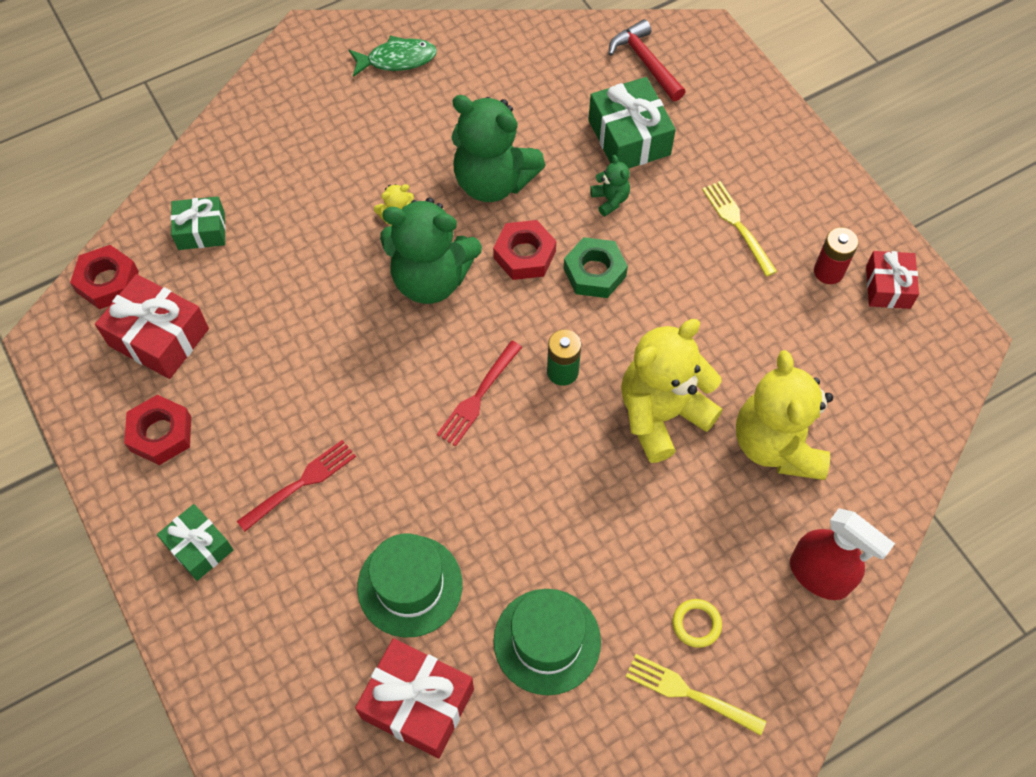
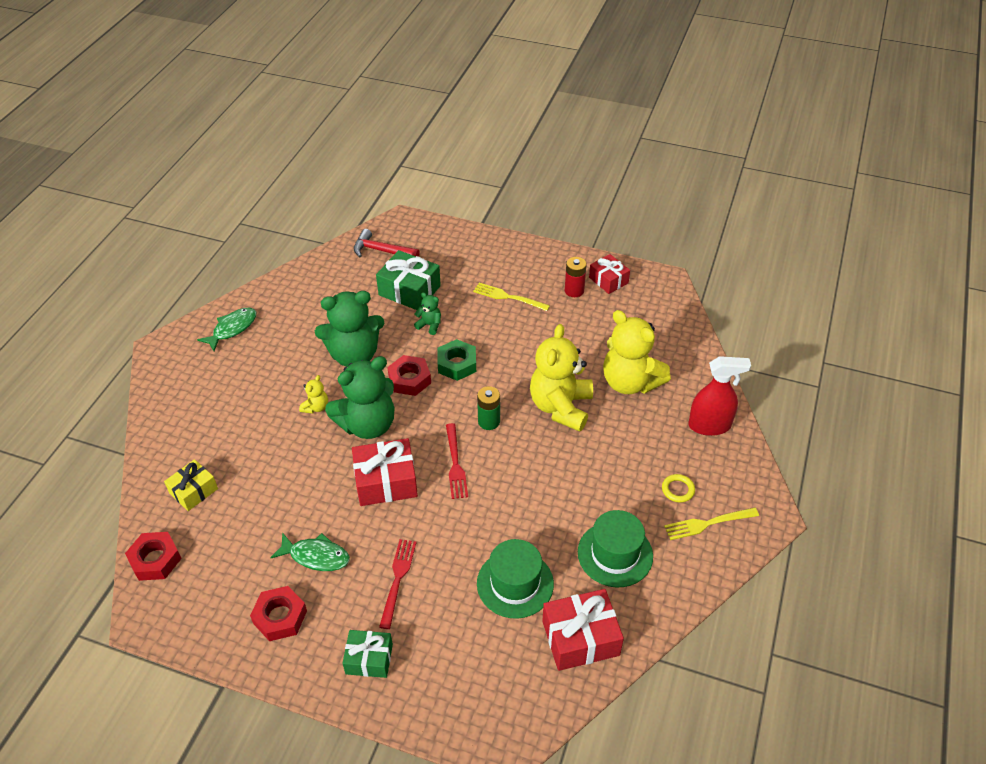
camera: 40 degrees left, 15 degrees down
(159, 337) = (224, 566): red gift -> red gift (386, 481)
(201, 231) = (193, 491): green gift -> yellow gift
(248, 394) = (316, 556): none -> green fish

